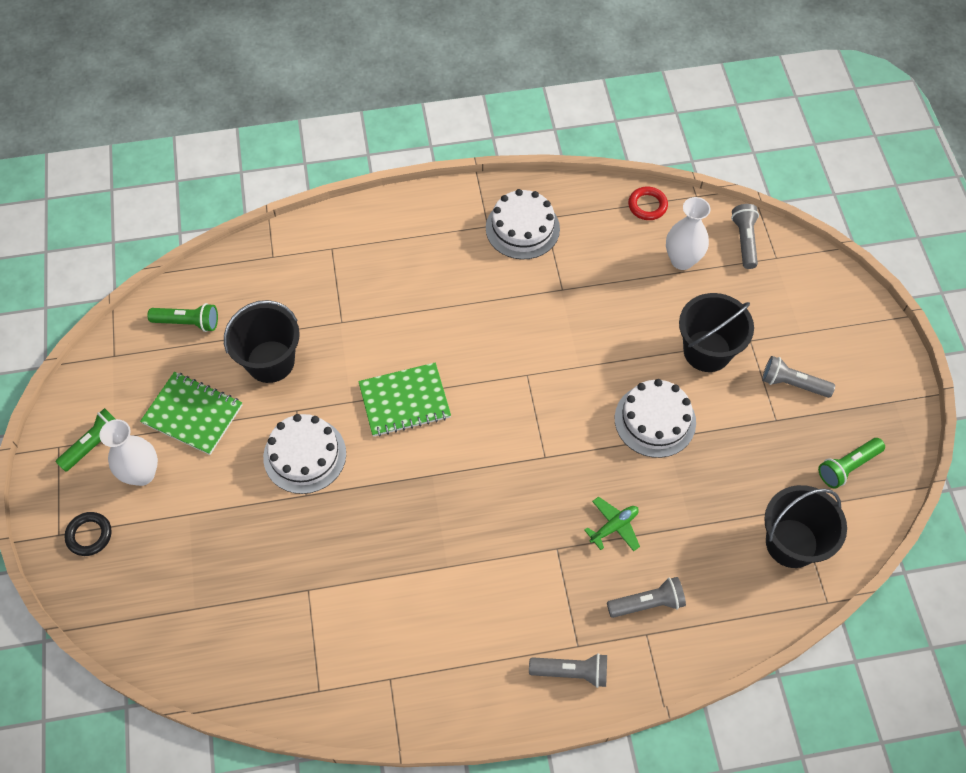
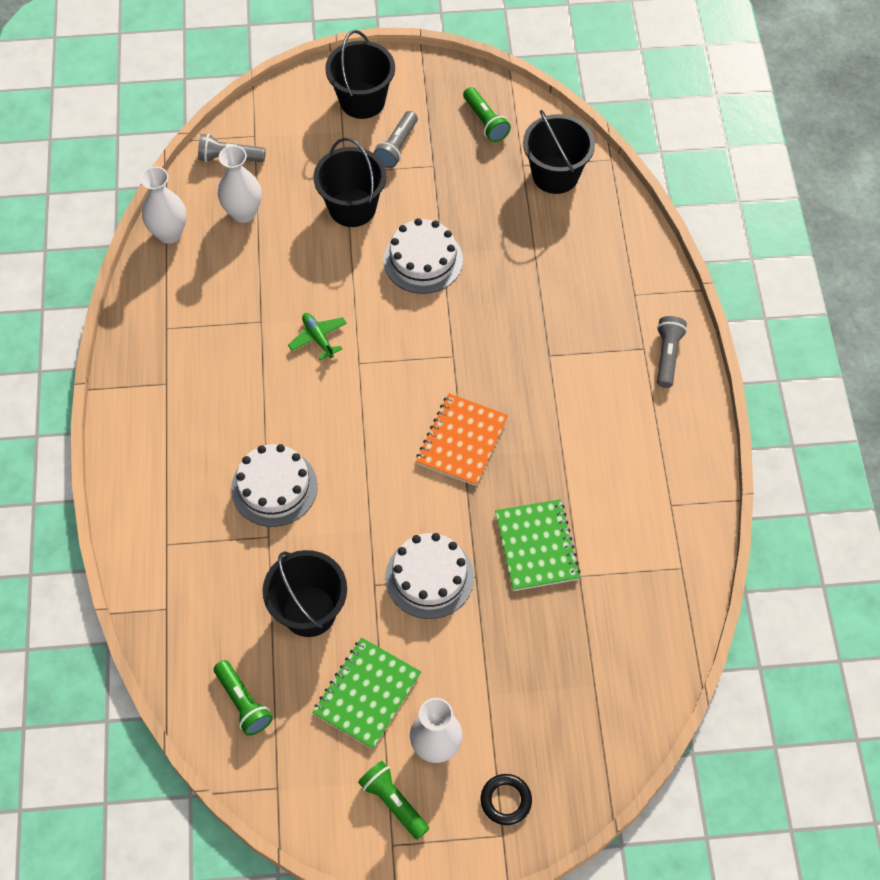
camera: 85 degrees left, 0 degrees up
(188, 322) = (243, 703): green flashlight -> green flashlight turned 135 degrees clockwise
(404, 401) = (376, 477): green notebook -> green notebook (537, 546)
(449, 472) = (461, 441): none -> orange notebook
(522, 228) = (176, 350): white cake -> white cake (274, 487)
(614, 526) = (530, 307): green plane -> green plane (318, 338)
(647, 205) = (169, 233): red ring -> white vase
(647, 603) = (605, 290): grey flashlight -> none
(844, 346) = (362, 101): none -> black bucket

